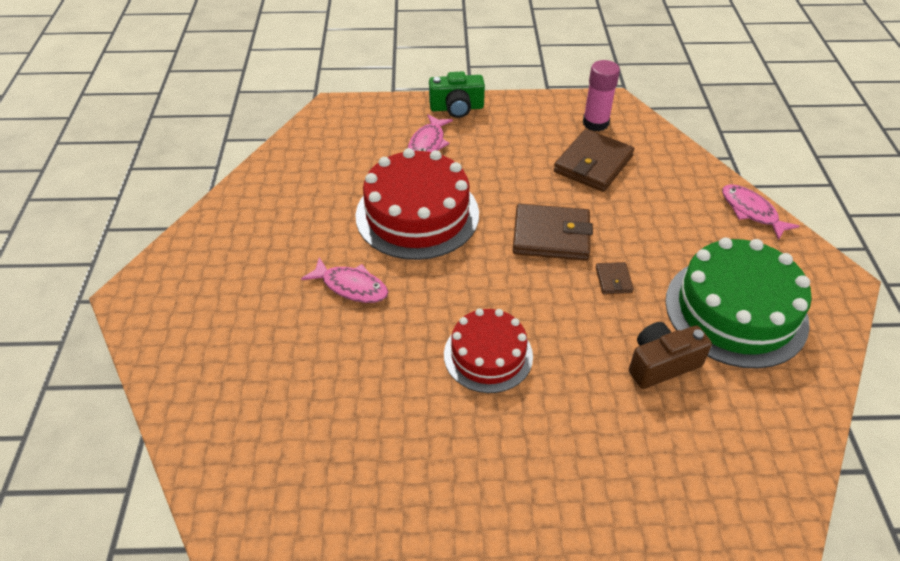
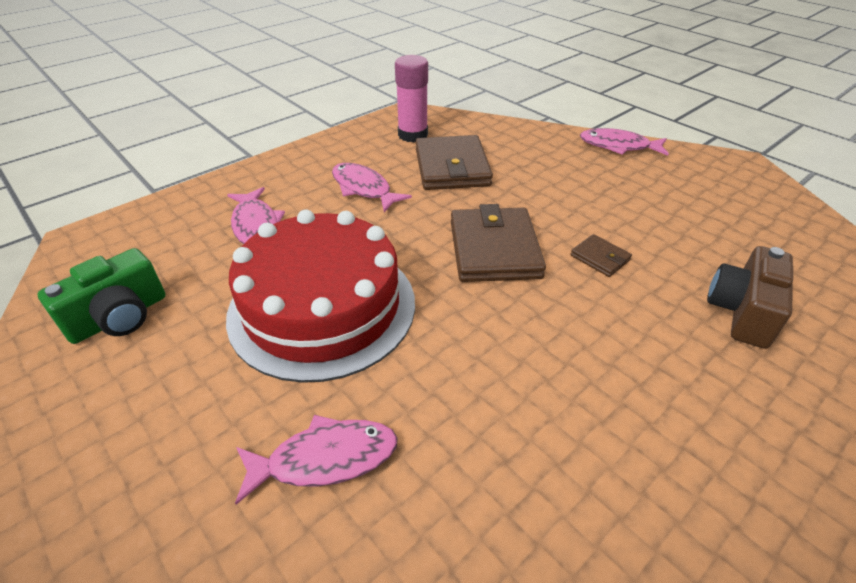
camera: 40 degrees left, 5 degrees down
(456, 108) = (255, 177): green camera -> green camera (119, 317)
(488, 355) = (594, 425): red cake -> none
(515, 150) = (364, 188): none -> pink fish
(551, 236) = (494, 249): brown wallet -> brown wallet turned 60 degrees counterclockwise
(735, 311) = (719, 226): green cake -> none

